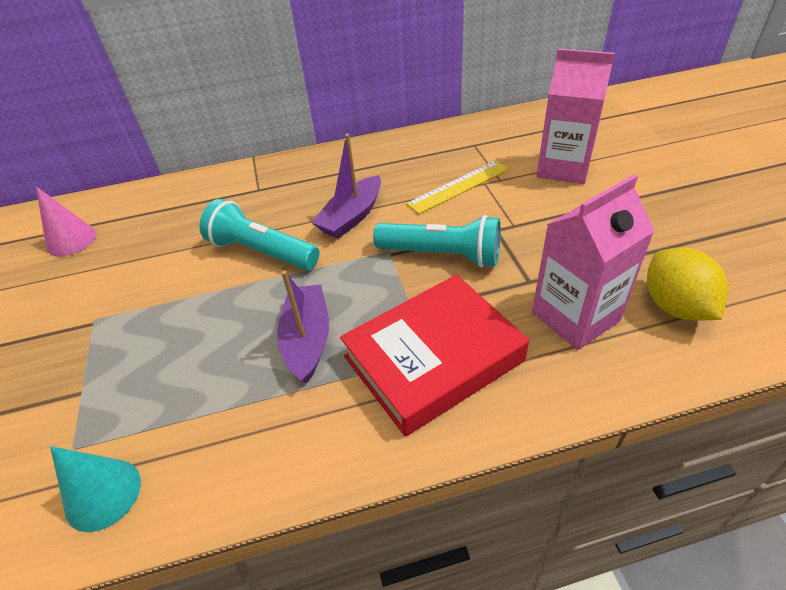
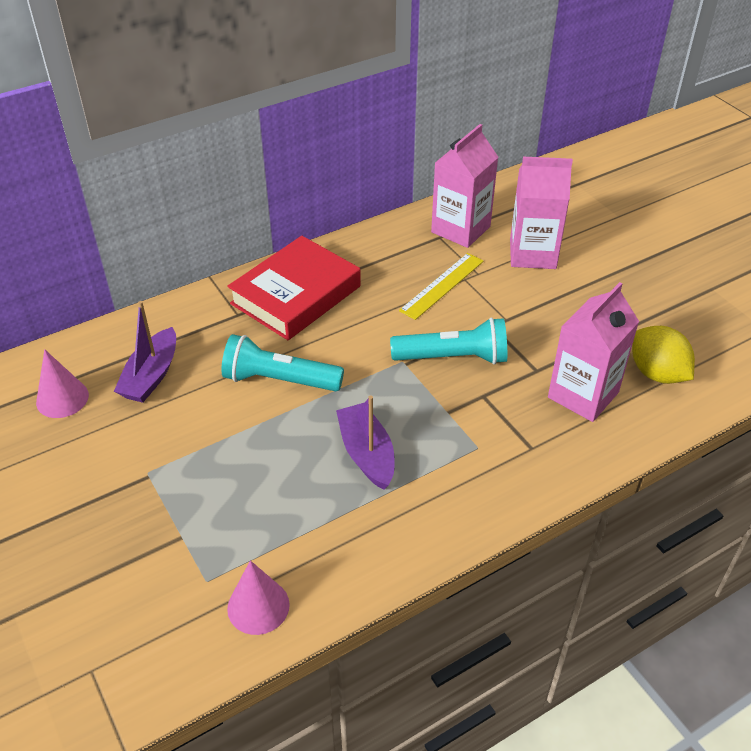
camera: 20 degrees left, 0 degrees up
(103, 494) = (258, 606): turquoise cone -> pink cone
(352, 217) = (351, 331): purple boat -> purple boat (151, 376)
(433, 358) = (481, 449): red book -> red book (296, 295)
(497, 140) = (460, 229): none -> pink carton

